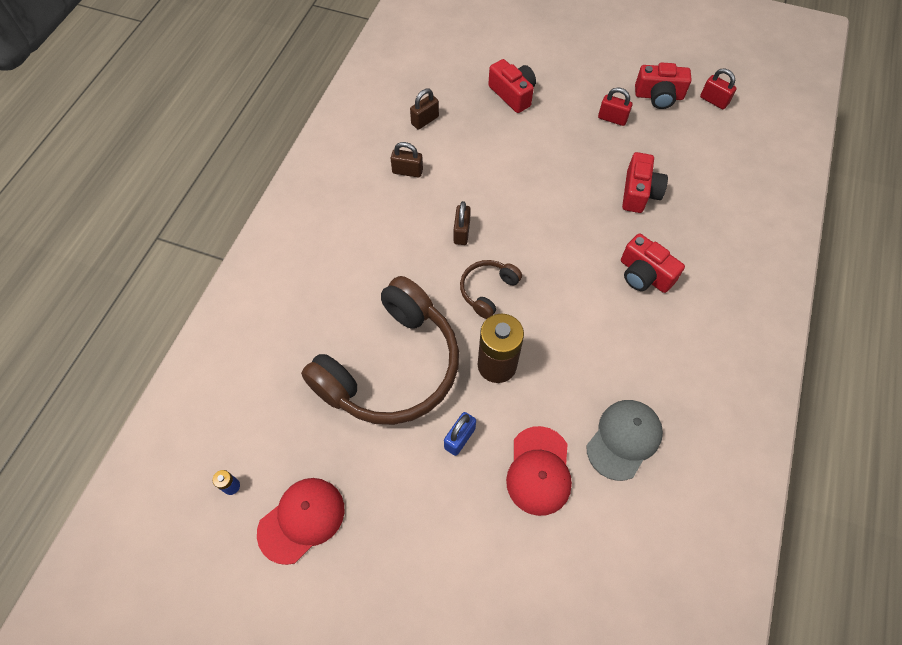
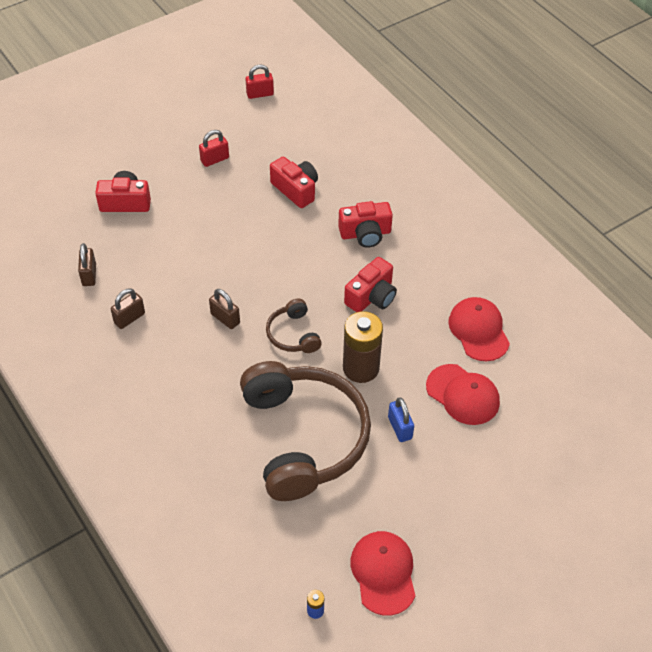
camera: 55 degrees left, 10 degrees down
(624, 439) = (478, 330): grey cap -> red cap
(659, 96) = (223, 120): red camera -> red camera (371, 296)

